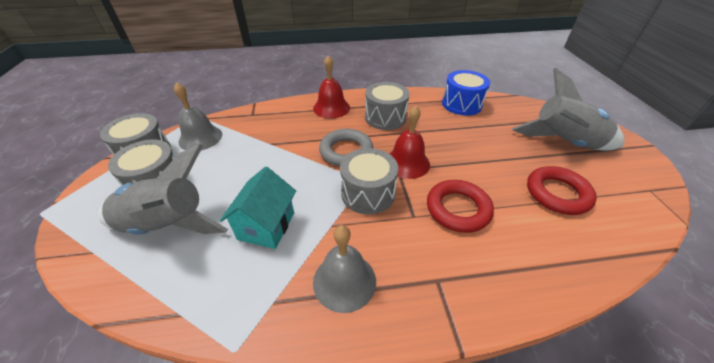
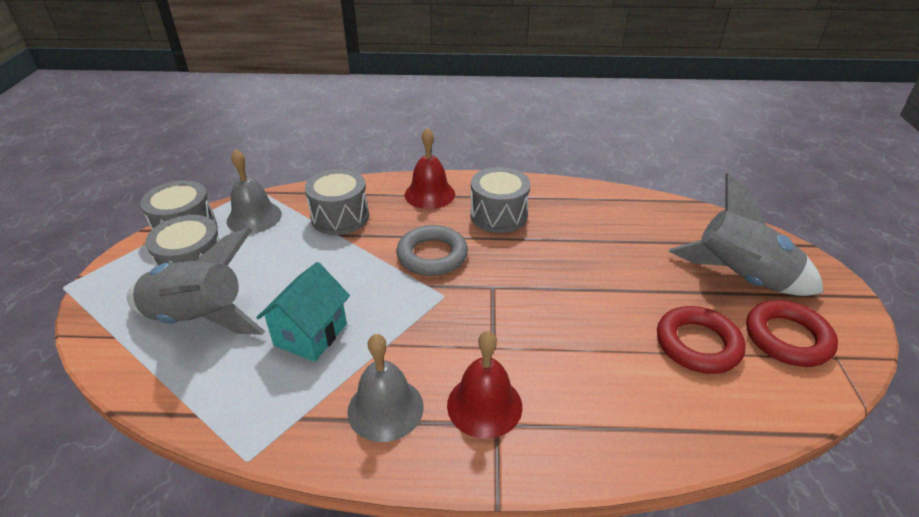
camera: 10 degrees right, 5 degrees down
(368, 193) = (444, 312): grey drum -> grey drum (340, 217)
(407, 162) = (507, 279): red bell -> red bell (484, 405)
(458, 209) = (553, 346): red ring -> red ring (787, 338)
(461, 104) = (613, 207): blue drum -> none

